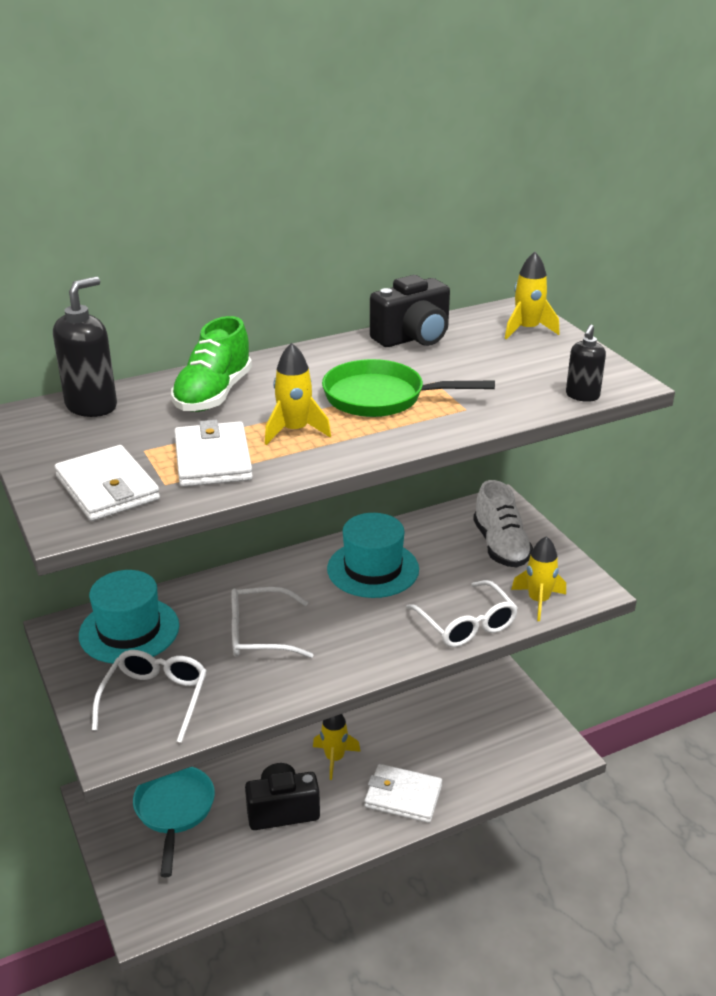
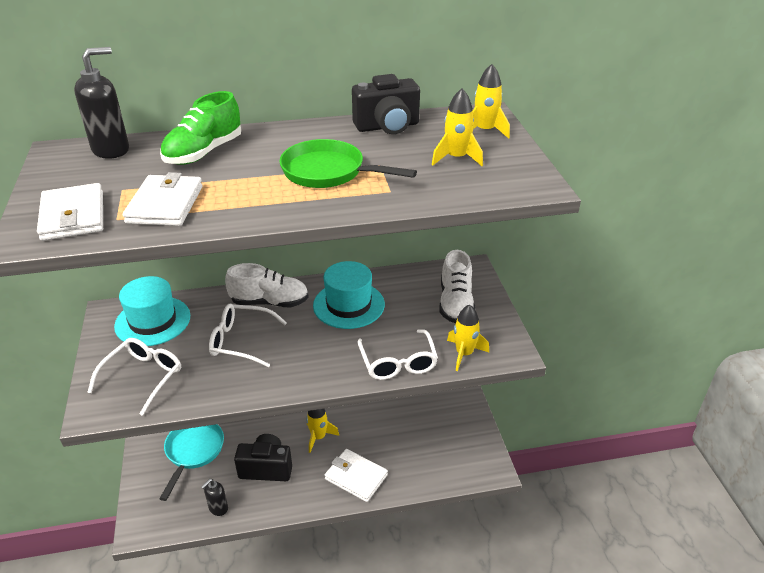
camera: 15 degrees right, 5 degrees up
(271, 582) = (270, 302): none -> white shoe
(295, 431) = (243, 190): yellow rocket -> yellow rocket (456, 158)
(582, 396) = (495, 193): black soap dispenser -> black soap dispenser (218, 508)

